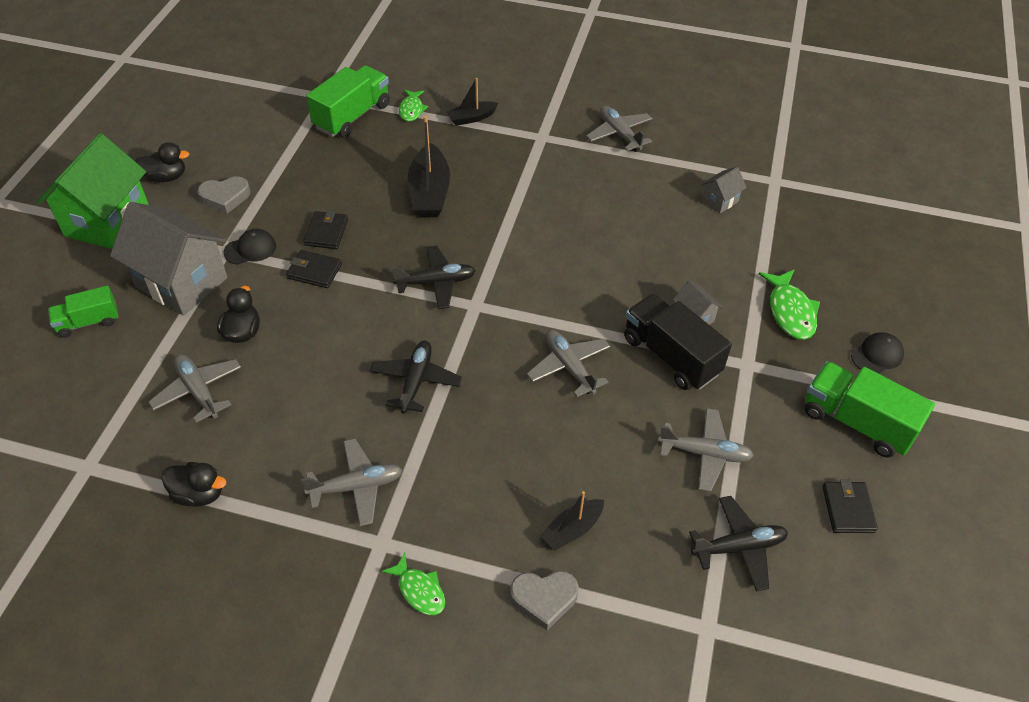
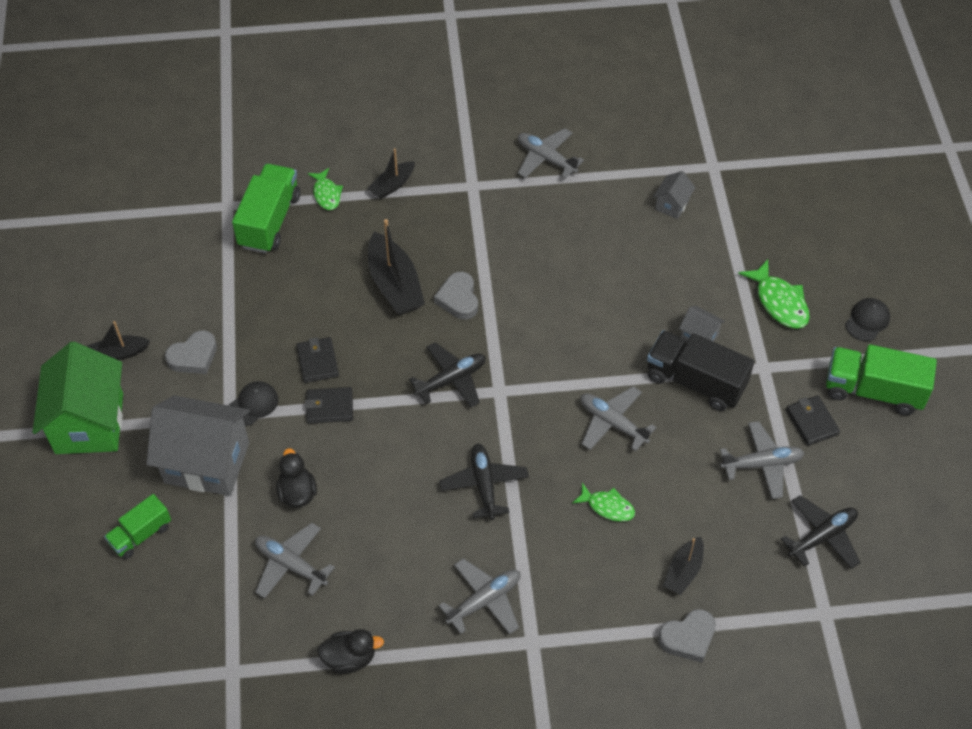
camera: 20 degrees left, 5 degrees up
(166, 177) = (118, 353): black duck -> black boat
(419, 590) = (584, 669): green fish -> green fish (607, 507)
(480, 220) = (458, 299): none -> grey heart
(848, 509) = (894, 472): black wallet -> black wallet (812, 422)

